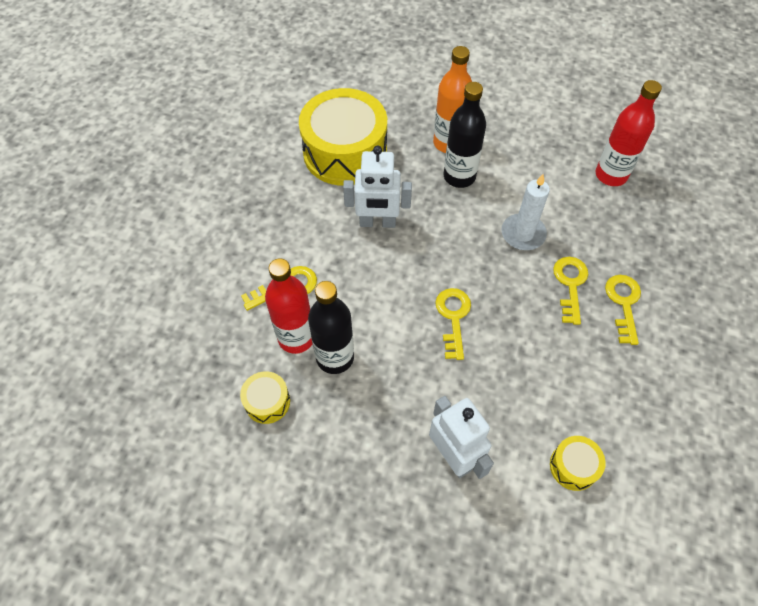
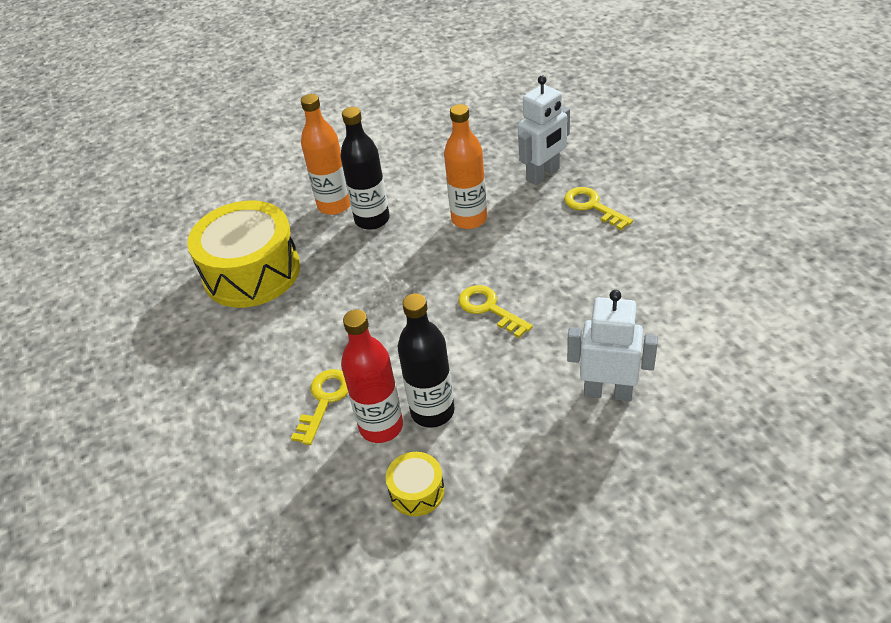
camera: 40 degrees left, 15 degrees down
(377, 222) = (345, 296): white robot -> white robot (543, 174)
(523, 234) = (469, 219): white candle -> orange bottle
(570, 285) = (543, 223): yellow key -> none
(573, 466) = (691, 324): yellow drum -> none
(611, 175) = (483, 141): red bottle -> none

